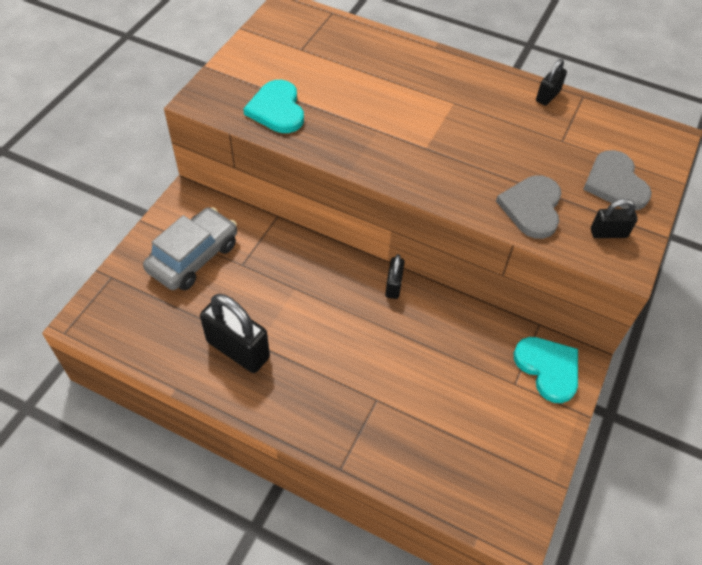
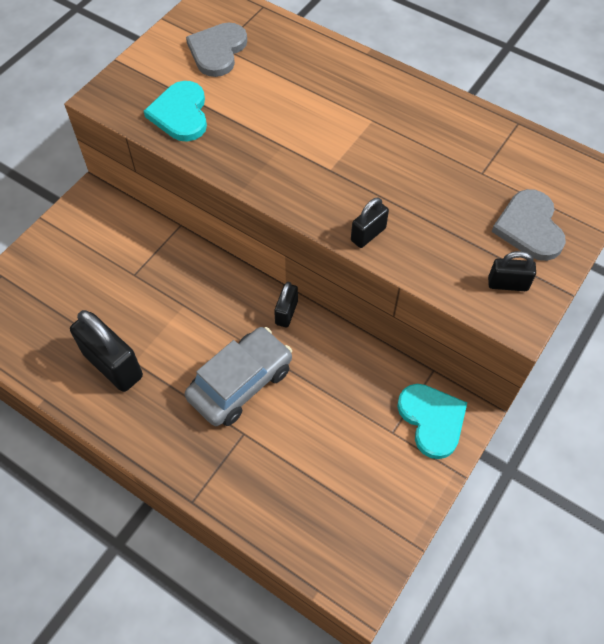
camera: 10 degrees right, 5 degrees up
(194, 257) = (86, 262): grey car -> grey car (240, 383)
(532, 208) = (429, 248): grey heart -> grey heart (217, 51)
(547, 96) = (478, 120): black padlock -> black padlock (368, 234)

